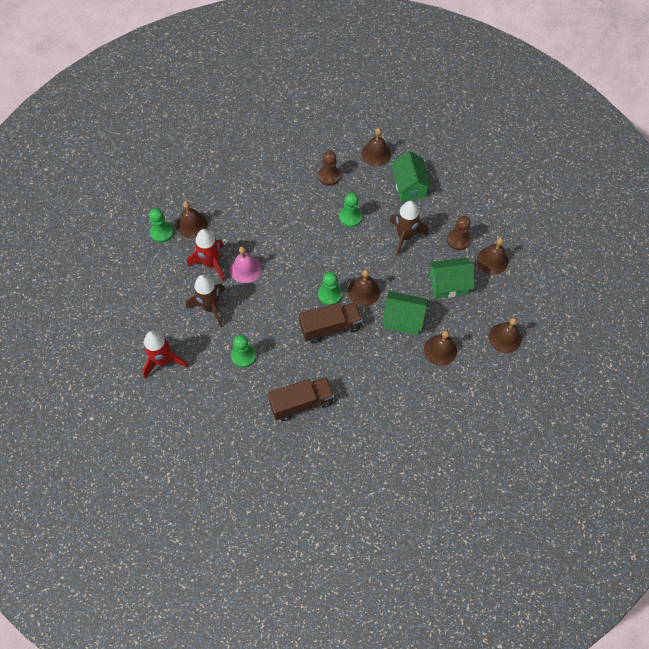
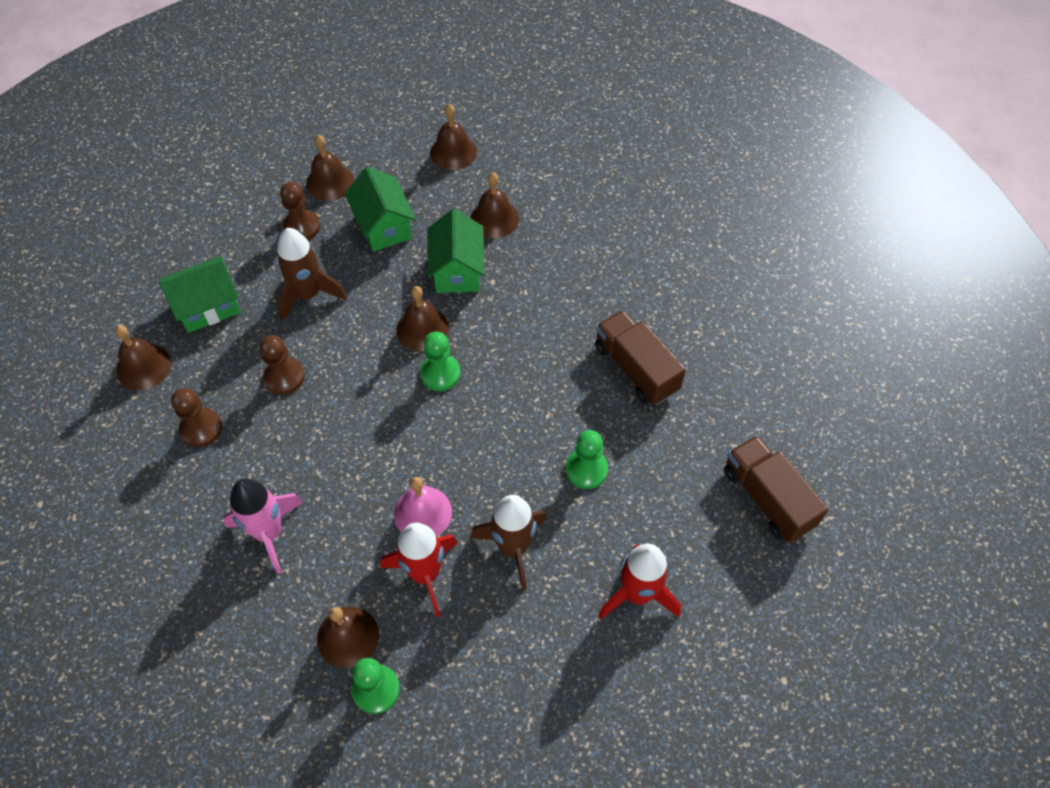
camera: 105 degrees left, 5 degrees down
(258, 199) = (269, 533): none -> pink rocket
(330, 327) = (498, 359): brown truck -> brown truck (767, 498)
(350, 217) = (284, 377): green pawn -> brown pawn

